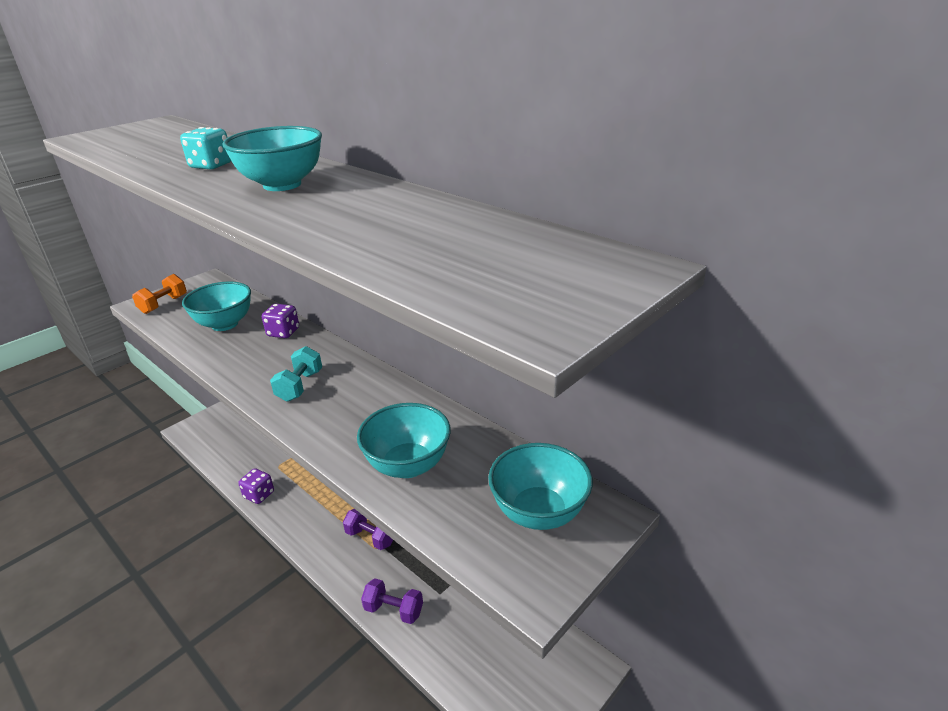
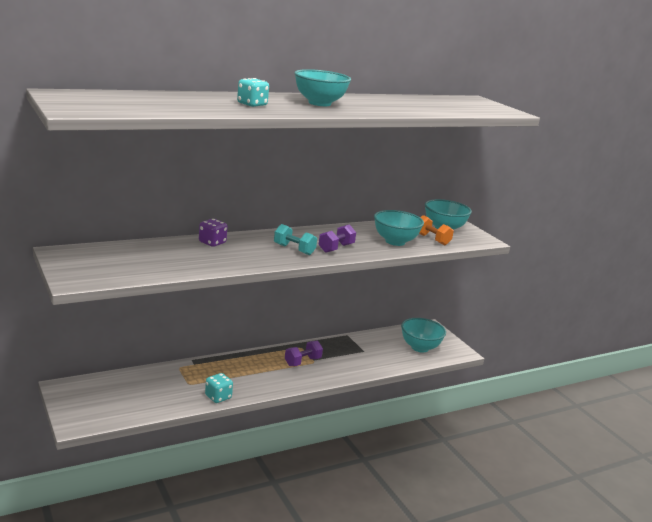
camera: 75 degrees left, 10 degrees down
(164, 304) = (91, 273): orange dumbbell -> orange dumbbell (432, 239)
(225, 324) = (170, 257): turquoise bowl -> turquoise bowl (420, 347)
(259, 495) = (218, 397): purple dice -> turquoise dice
(394, 610) = (367, 367): purple dumbbell -> purple dumbbell (336, 248)

